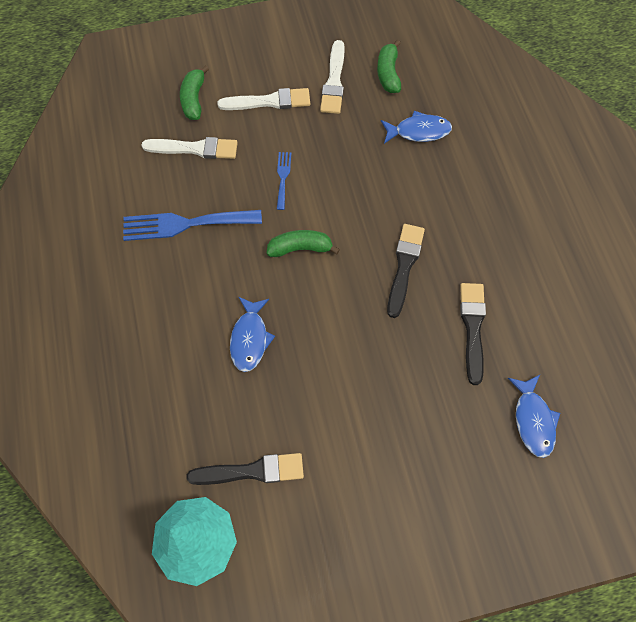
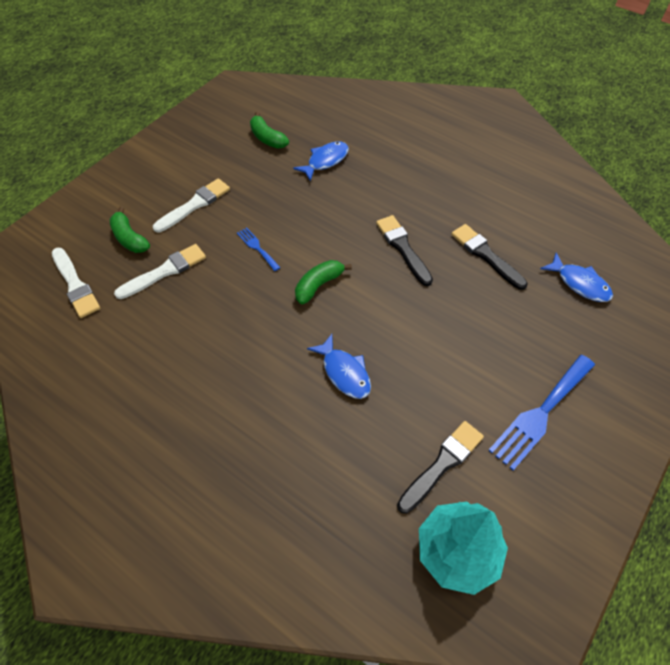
camera: 40 degrees left, 10 degrees down
(185, 224) = (210, 328): blue fork -> blue fork (540, 413)
(334, 81) = (232, 164): white brush -> white brush (75, 285)

